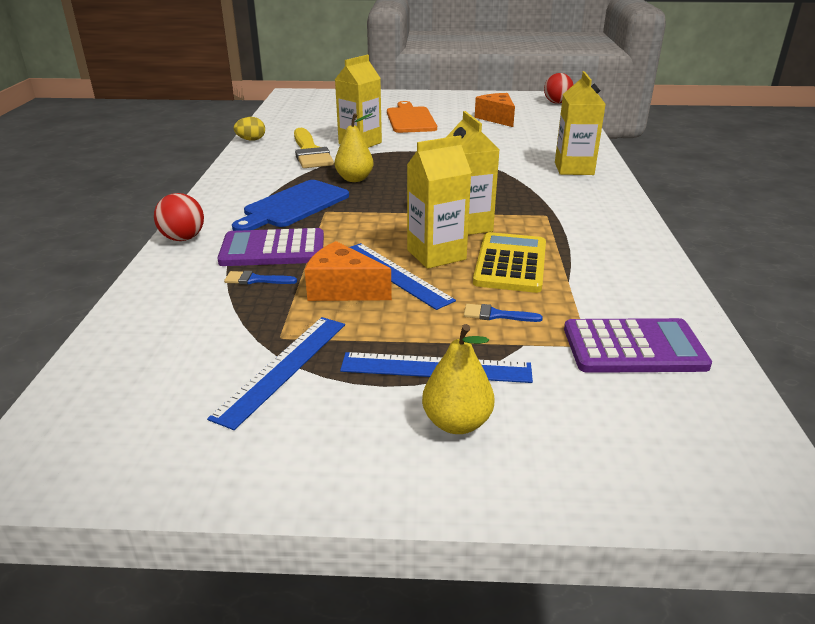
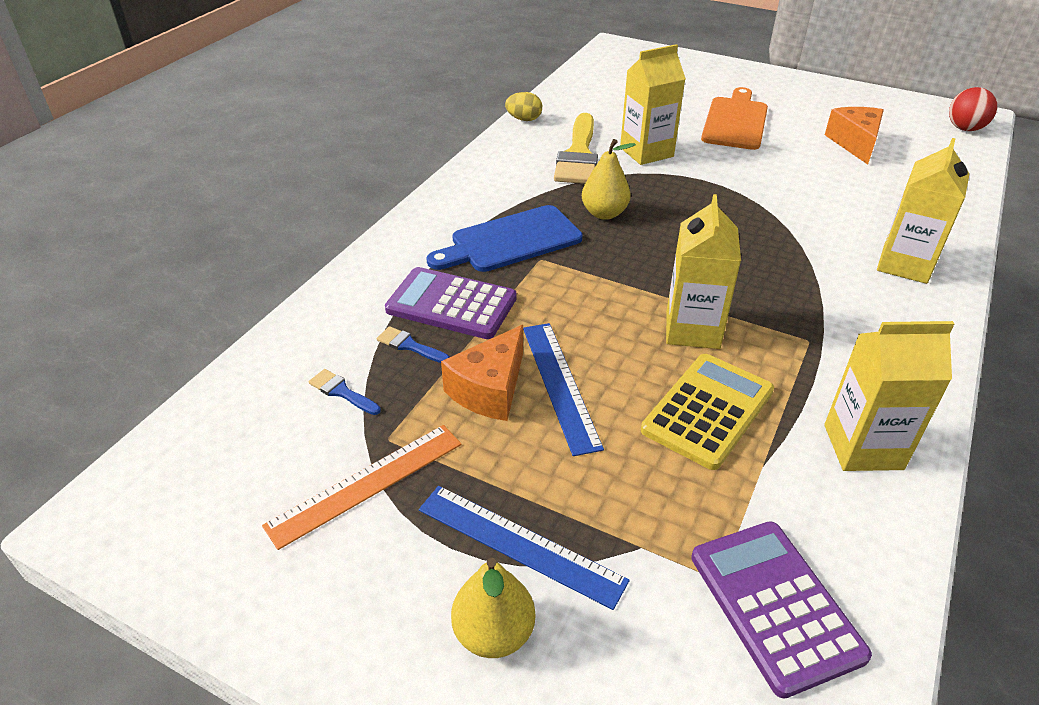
camera: 25 degrees right, 10 degrees up
(183, 238) = (372, 261): red ball -> none
(282, 368) = (366, 483): blue ruler -> orange ruler
(342, 289) = (489, 389): orange cheese -> orange cheese turned 105 degrees counterclockwise
(436, 255) = (626, 368): yellow carton -> yellow carton (863, 447)
(496, 315) = (637, 489): blue brush -> blue brush (342, 392)
(634, 348) = (775, 605): purple calculator -> purple calculator turned 135 degrees counterclockwise

